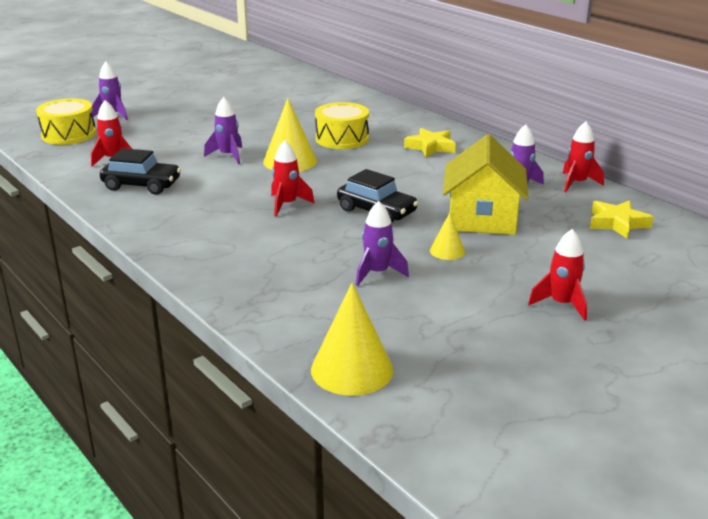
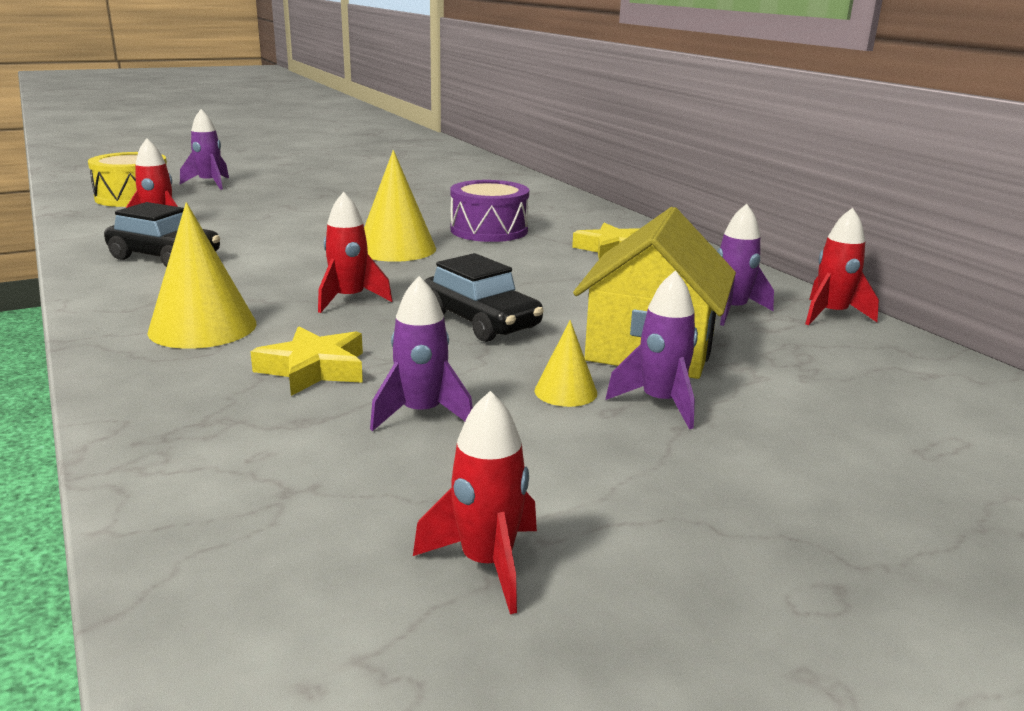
camera: 10 degrees right, 5 degrees down
(228, 156) = (315, 235): purple rocket -> purple rocket (660, 403)
(342, 139) = (489, 230): yellow drum -> purple drum
(352, 369) = (243, 598): yellow cone -> yellow cone (203, 327)
(561, 304) = (748, 514): red rocket -> red rocket (487, 563)
(617, 223) = (892, 380): yellow star -> yellow star (313, 369)

